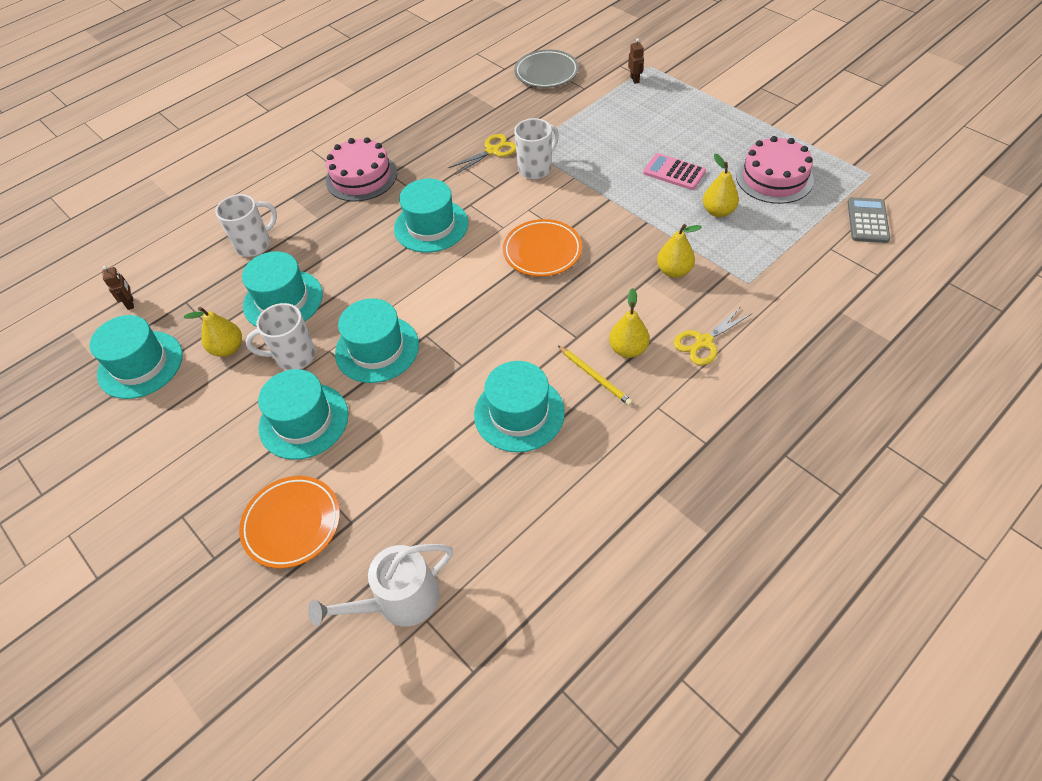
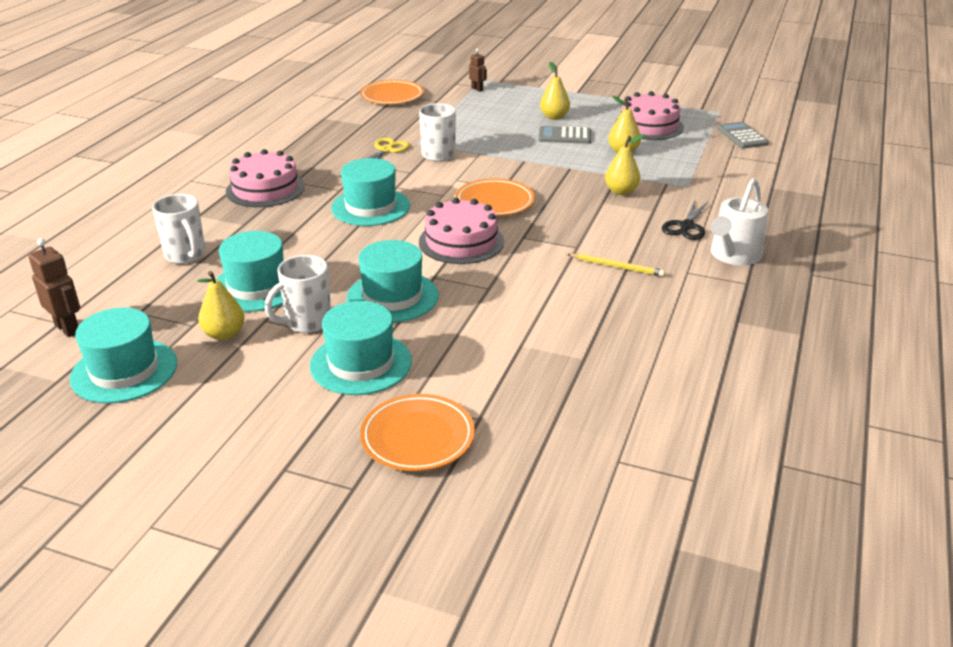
camera: 30 degrees left, 20 degrees down
(130, 303) = (68, 328): brown robot -> brown robot, size x1.59
(254, 244) = (186, 255): white mug -> white mug turned 120 degrees clockwise
(400, 600) = (580, 456): white watering can -> white watering can (733, 255)
(478, 296) = (461, 241): none -> pink cake
(519, 413) = (572, 305): turquoise hat -> none
(546, 73) = (392, 96): grey plate -> orange plate
(628, 349) = (628, 244): yellow pear -> yellow pear (554, 117)
(674, 172) = (564, 136): pink calculator -> grey calculator
(704, 342) = (686, 226): yellow scissors -> black scissors

